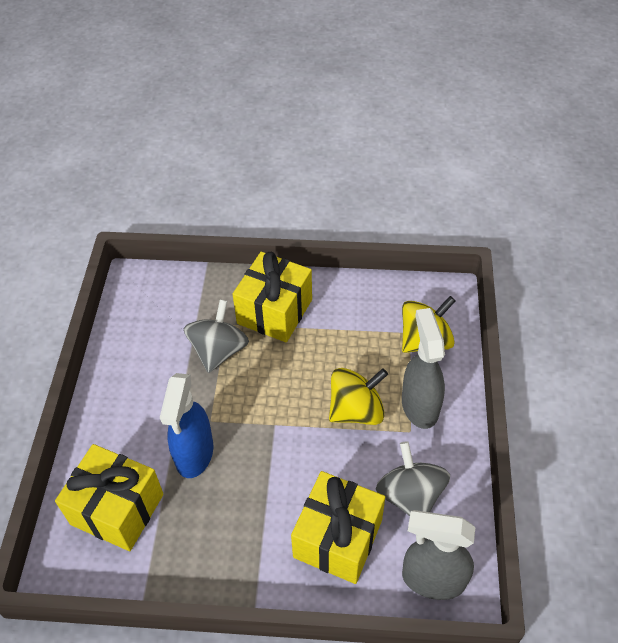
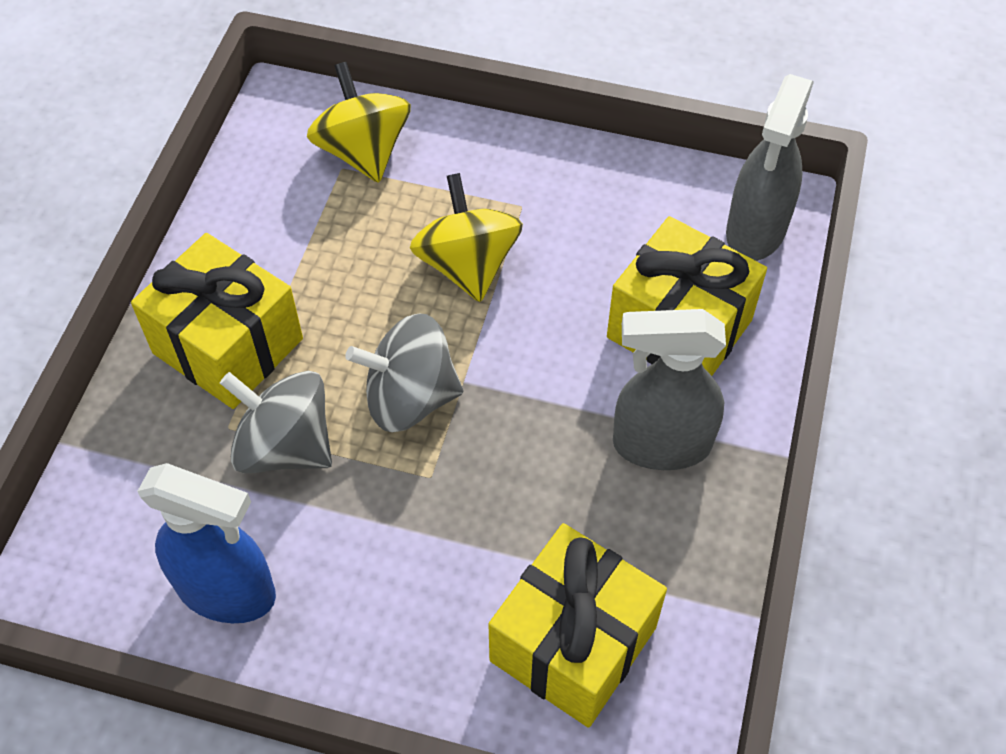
camera: 80 degrees left, 5 degrees up
(194, 454) = (492, 509): blue spray bottle -> blue spray bottle (227, 591)
(410, 495) = (627, 228): grey spinning top -> grey spinning top (410, 398)
(419, 405) = (480, 185): grey spray bottle -> grey spray bottle (660, 444)

